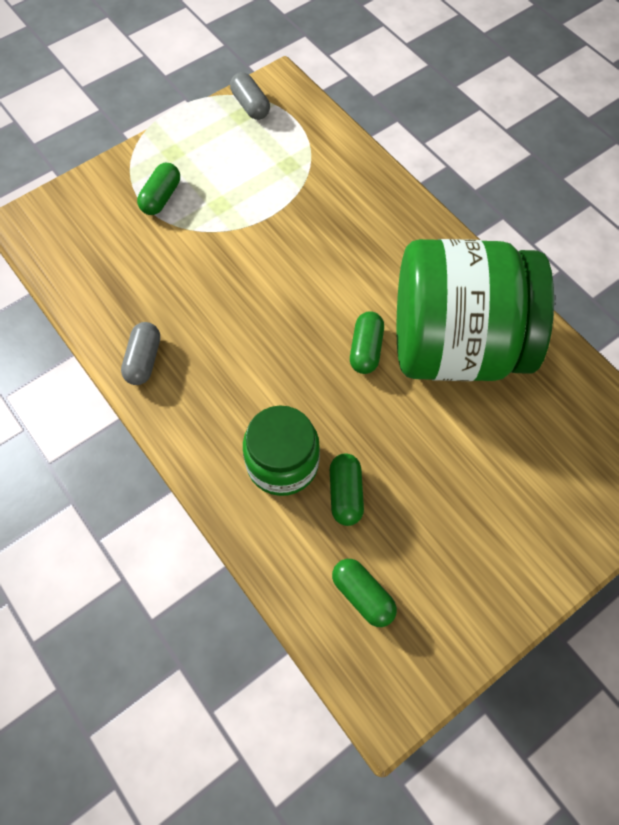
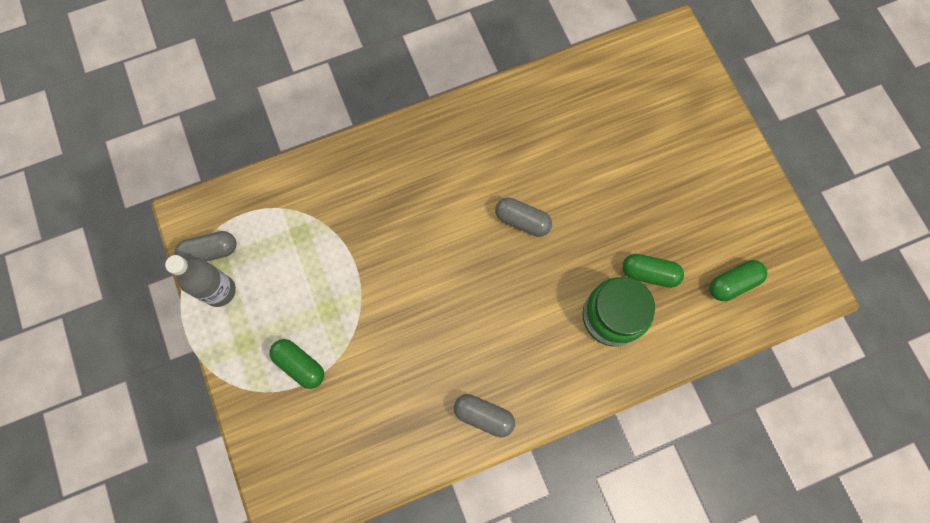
camera: 75 degrees left, 10 degrees up
(215, 122) = (220, 291): none -> grey bottle
(366, 349) = (522, 221): green capsule -> grey capsule
(455, 346) = (537, 149): green jar -> none

